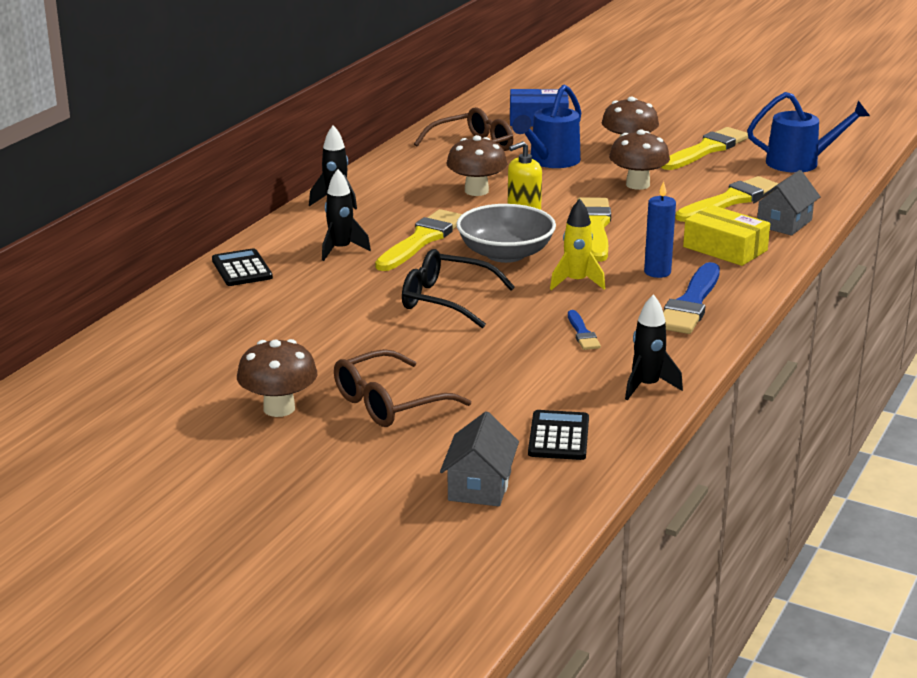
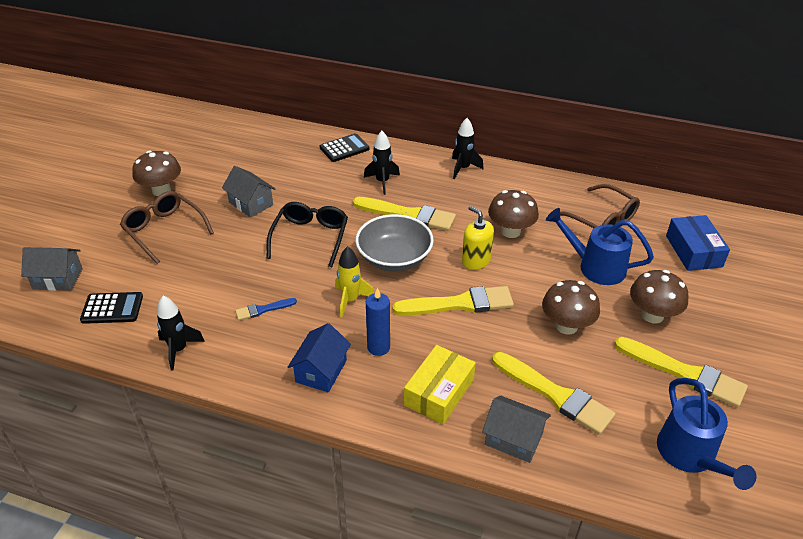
camera: 80 degrees right, 15 degrees up
(350, 338) = (251, 203): none -> grey house
(691, 303) = (321, 371): blue brush -> blue house

